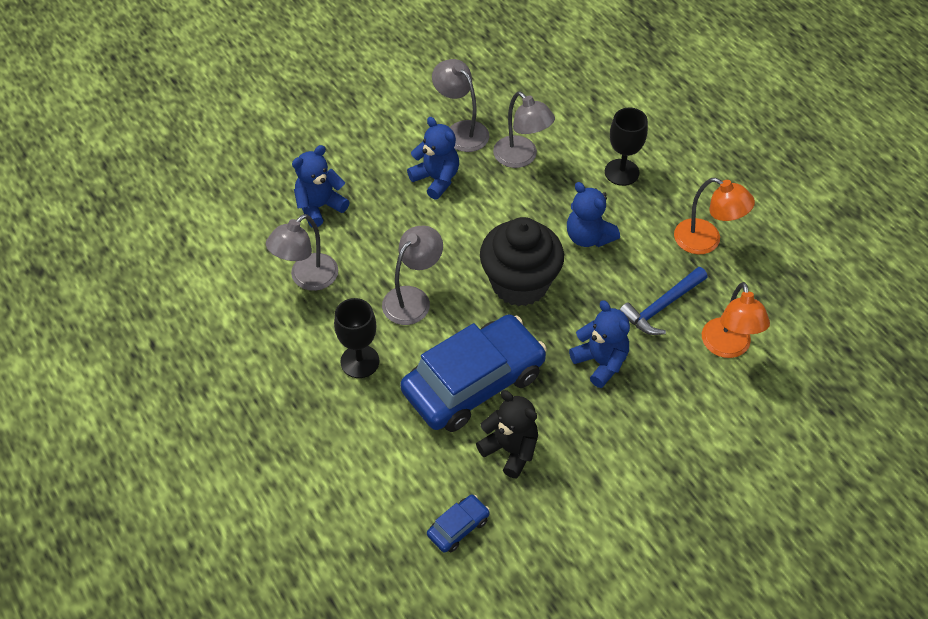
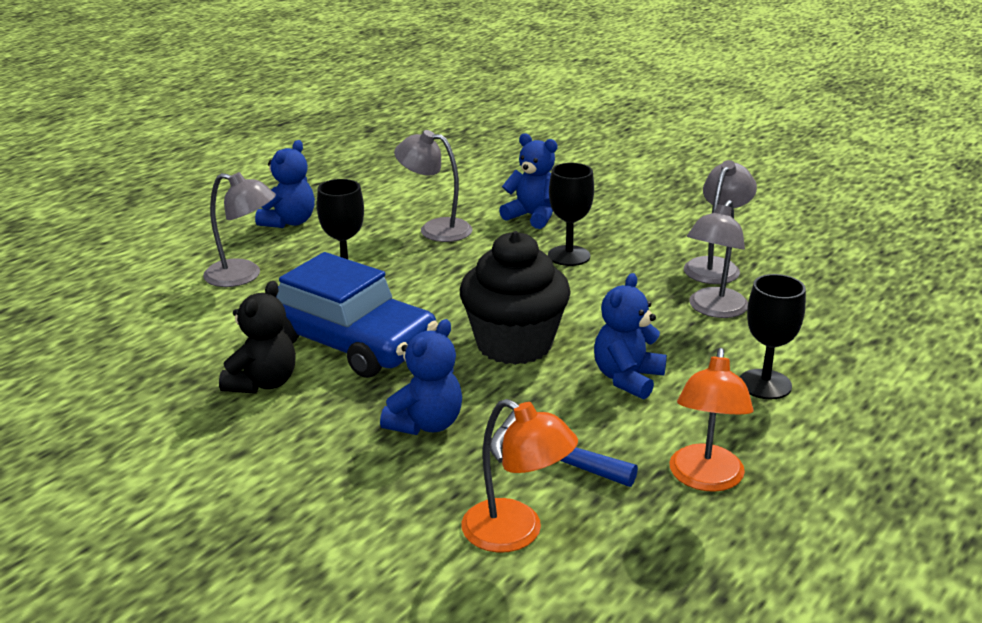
camera: 70 degrees right, 25 degrees down
(402, 207) = (569, 256): none -> black goblet
(413, 298) = (446, 286): grey lamp -> grey lamp (243, 276)
(436, 179) = (627, 266): blue teddy bear -> blue teddy bear (289, 222)
(458, 527) = (147, 370): blue car -> none
(728, 347) = (516, 533): orange lamp -> orange lamp turned 120 degrees counterclockwise

